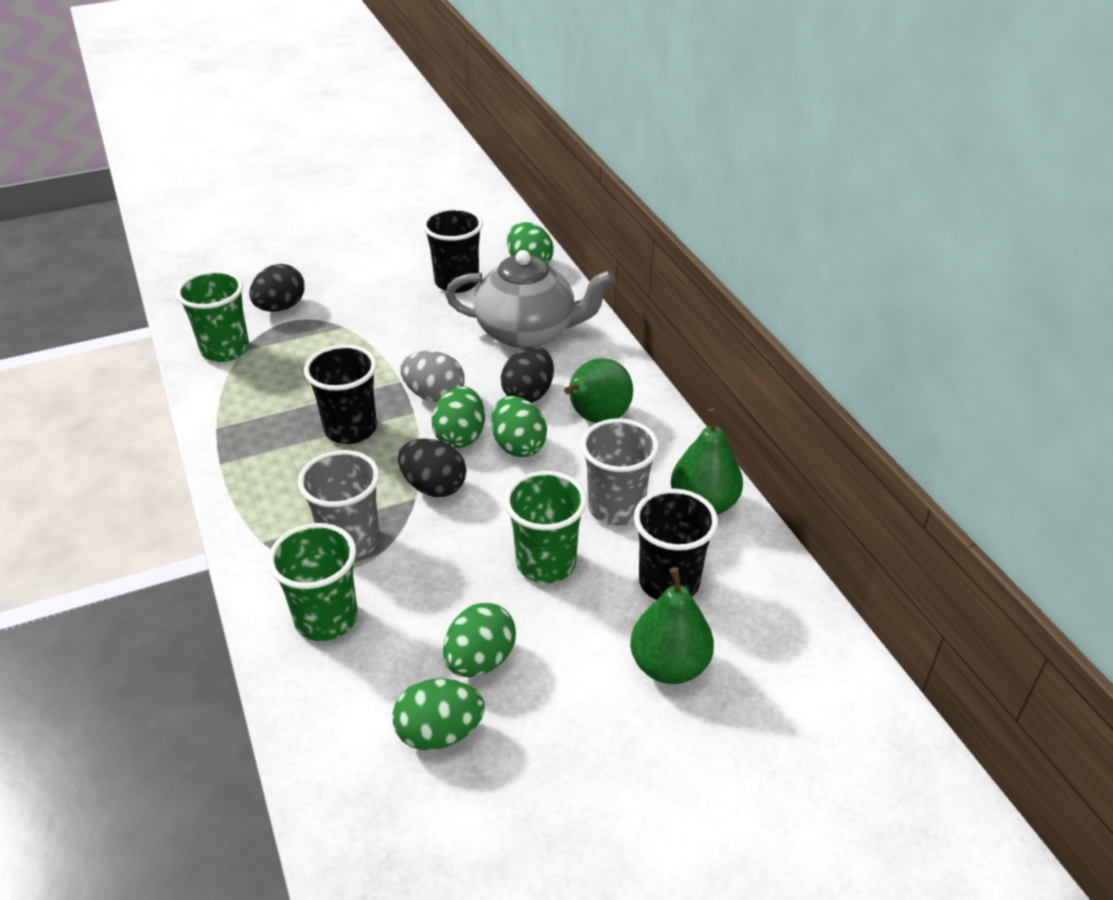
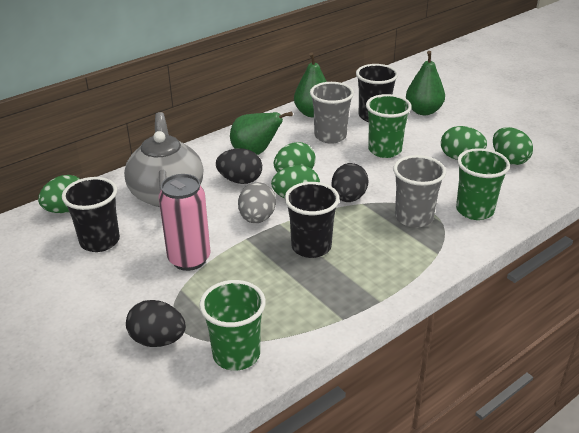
camera: 105 degrees left, 5 degrees down
(388, 336) = (189, 259): none -> pink can

